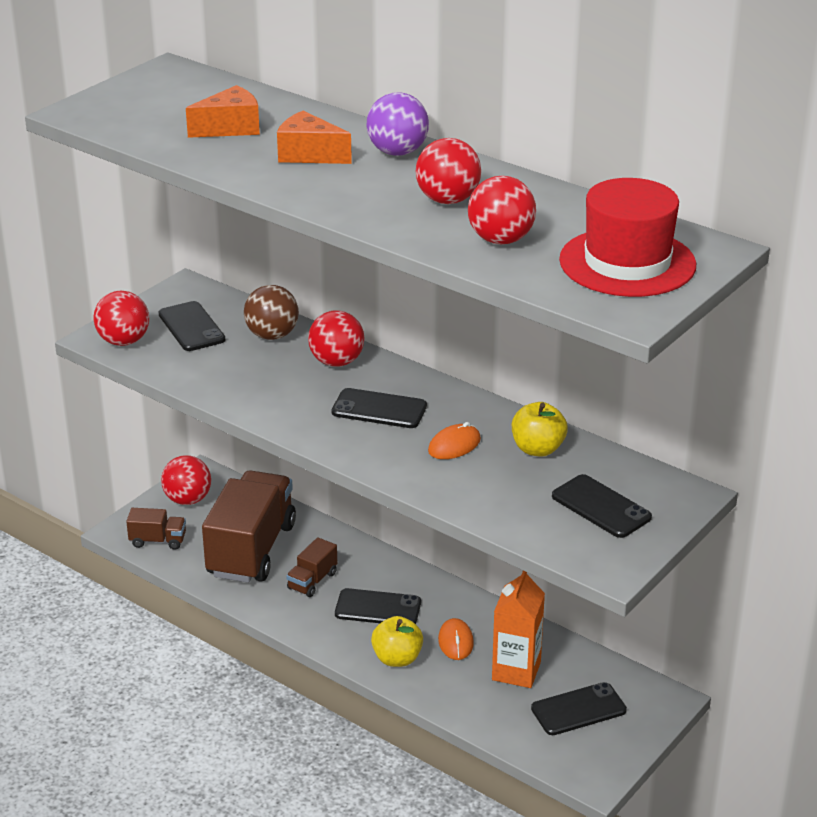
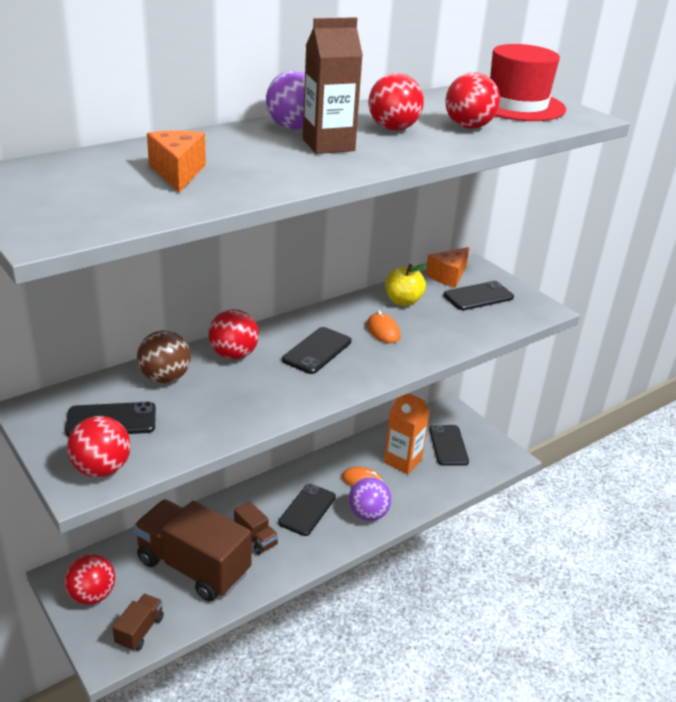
camera: 75 degrees left, 0 degrees up
(309, 154) = (269, 154): orange cheese -> orange cheese (448, 276)
(362, 176) = (328, 145): none -> brown carton
(397, 658) = (368, 514): yellow apple -> purple ball

